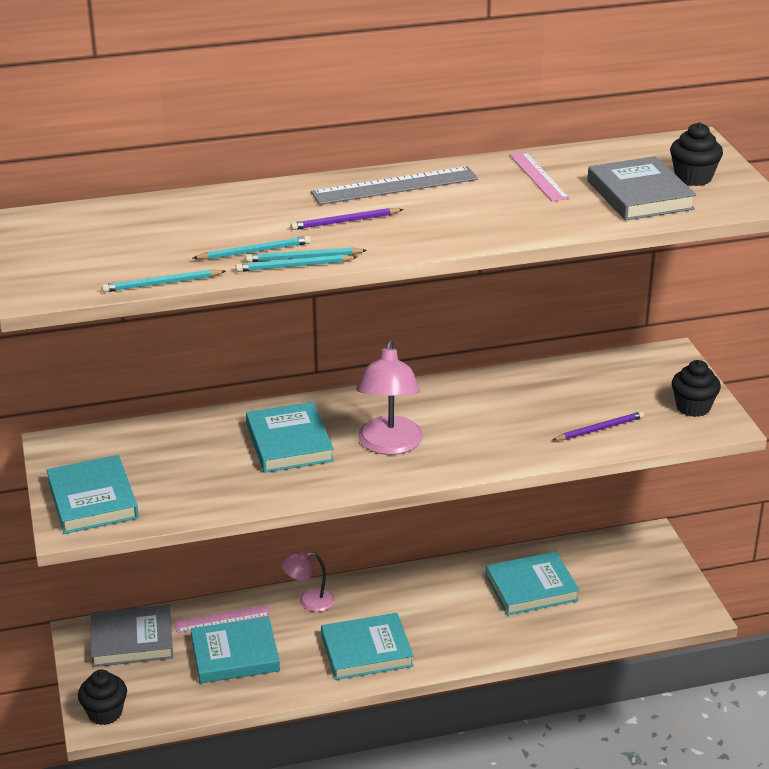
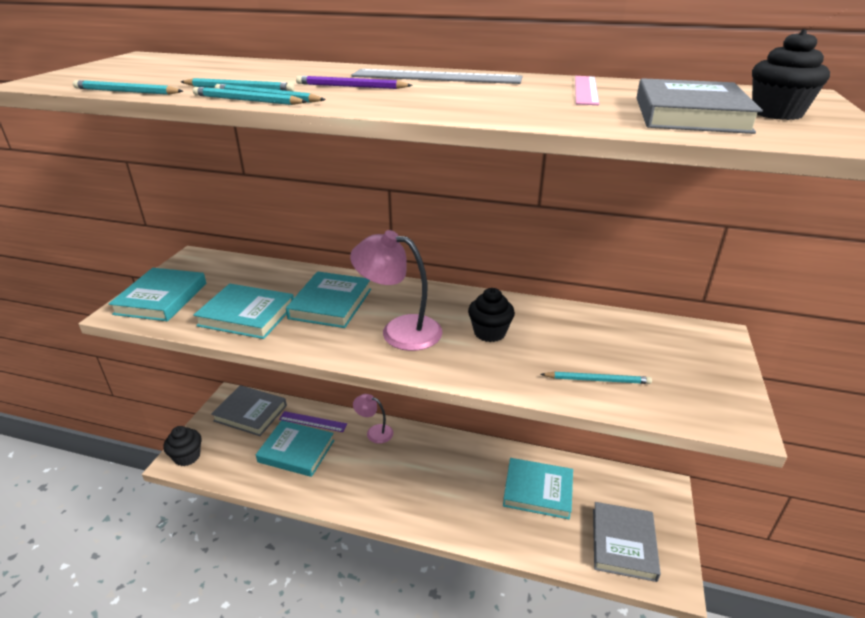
camera: 30 degrees right, 0 degrees up
(222, 619) = (313, 421): pink ruler -> purple ruler
(366, 651) = (380, 488): turquoise book -> turquoise book (247, 315)
(389, 445) = (399, 330): pink lamp -> pink lamp turned 75 degrees clockwise
(599, 429) = (597, 380): purple pencil -> turquoise pencil
(639, 600) = (623, 543): none -> grey book
(693, 407) = (713, 392): black cupcake -> black cupcake (489, 333)

